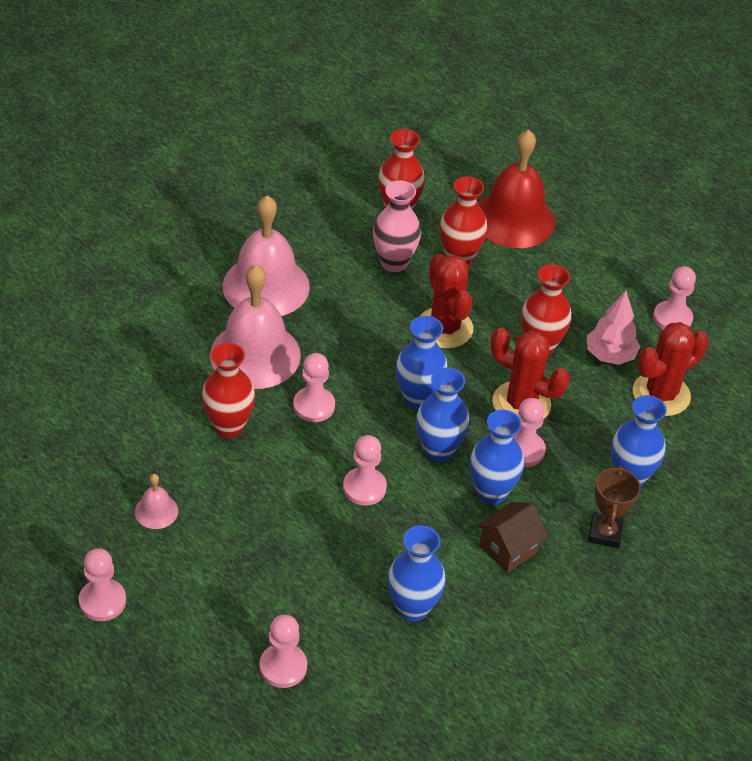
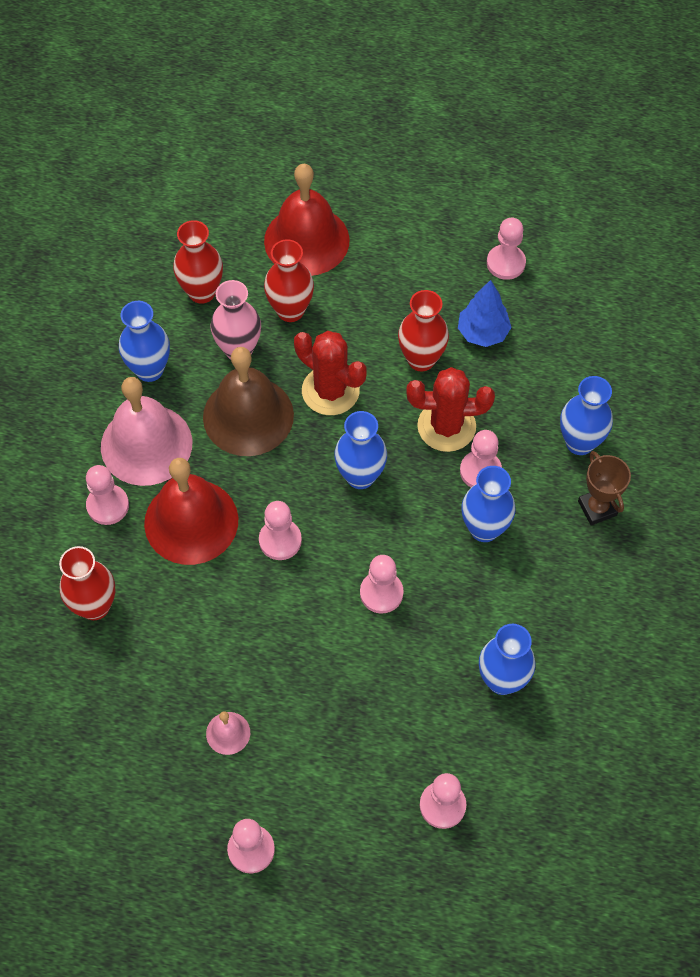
camera: 30 degrees left, 15 degrees up
(201, 309) = (108, 505): none -> pink pawn
(228, 426) = (224, 609): red vase -> red vase (95, 606)
(255, 354) = (191, 521): pink bell -> red bell
(362, 309) = (248, 416): none -> brown bell
(438, 450) = (414, 516): blue vase -> blue vase (149, 370)
(508, 548) = (535, 573): brown house -> none
(610, 356) = (482, 332): pink tree -> blue tree
(661, 394) = (548, 345): red cactus -> none

